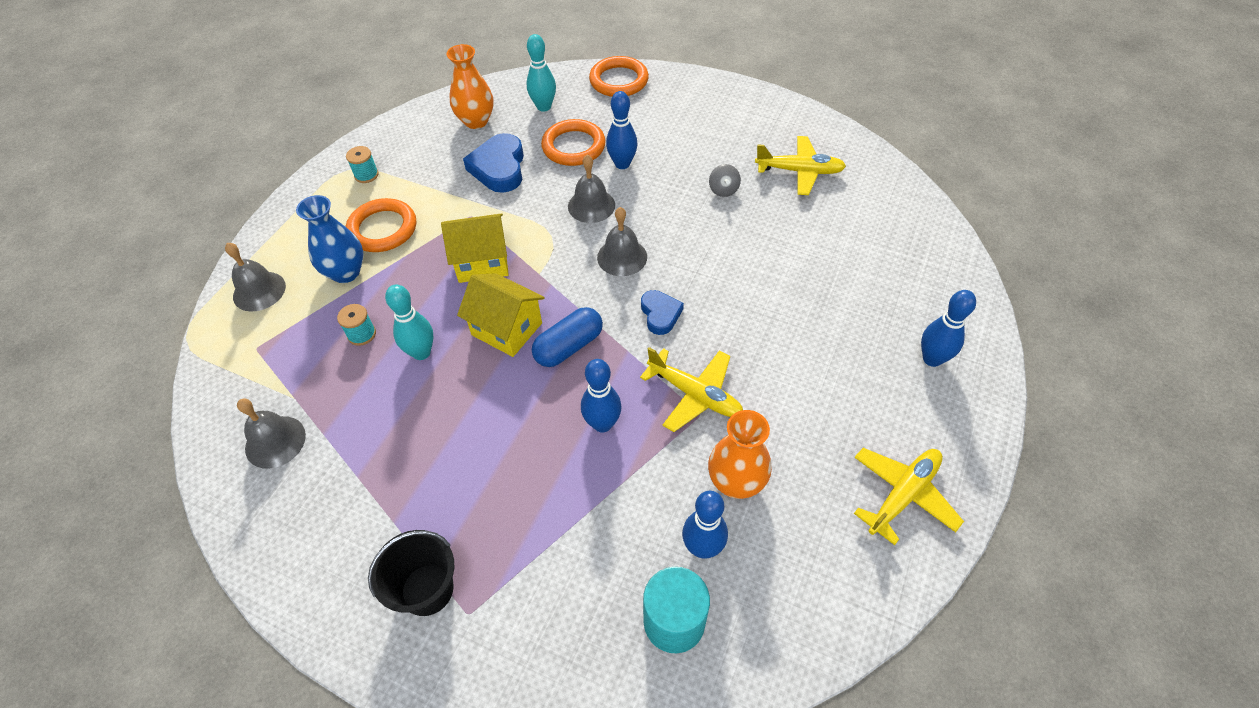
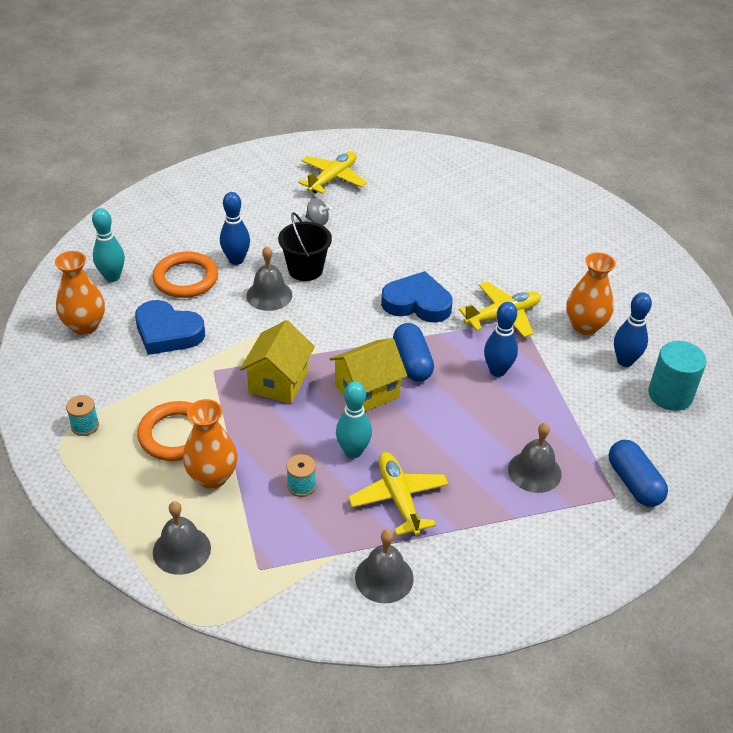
camera: 65 degrees left, 10 degrees down
(346, 272) = (212, 477): blue vase -> orange vase
(427, 589) = (584, 514): black bucket -> black bucket (305, 269)
(498, 628) = (634, 483): none -> blue capsule
(619, 81) = (126, 221): orange ring -> none
(622, 257) = (342, 300): grey bell -> grey bell (534, 471)
(660, 314) = (417, 303): blue heart -> blue heart, size x1.65
(903, 495) = (635, 261): yellow plane -> yellow plane (398, 498)
(932, 359) = (545, 203): blue bowling pin -> none

